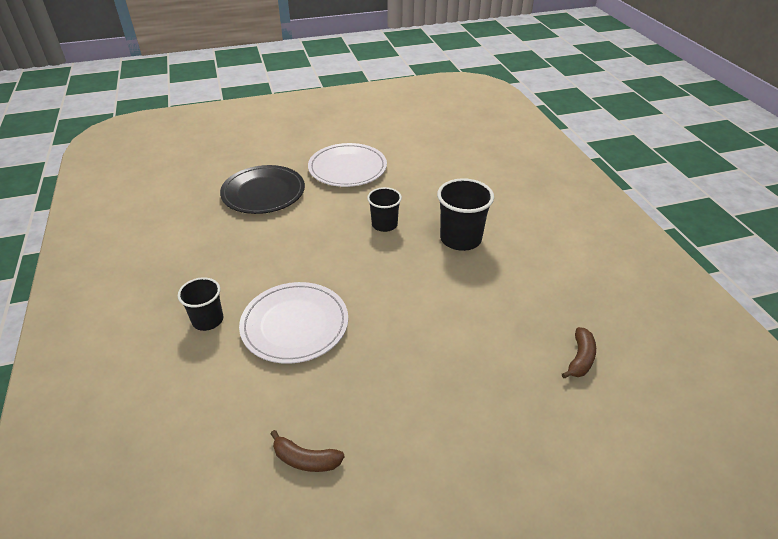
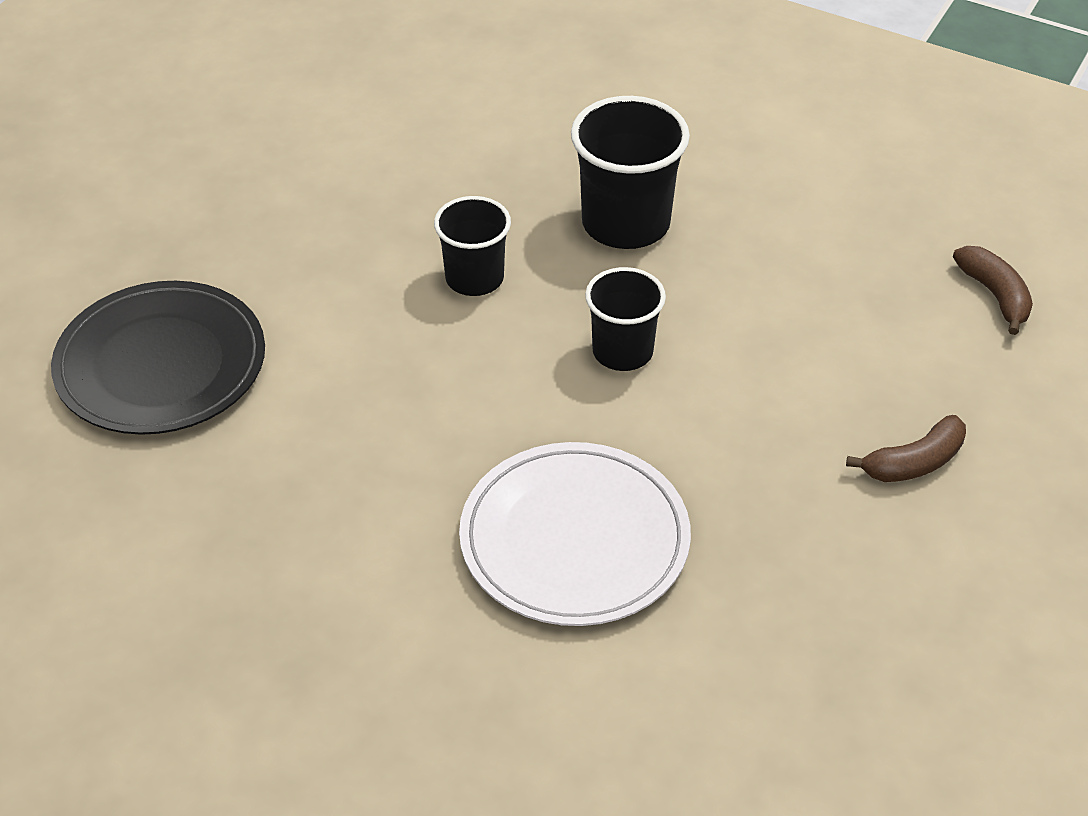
camera: 45 degrees left, 5 degrees up
(208, 320) = (425, 643): black cup -> black cup (622, 351)
(306, 459) = (859, 693): brown banana -> brown banana (914, 462)
(347, 168) = (253, 214): white plate -> none

